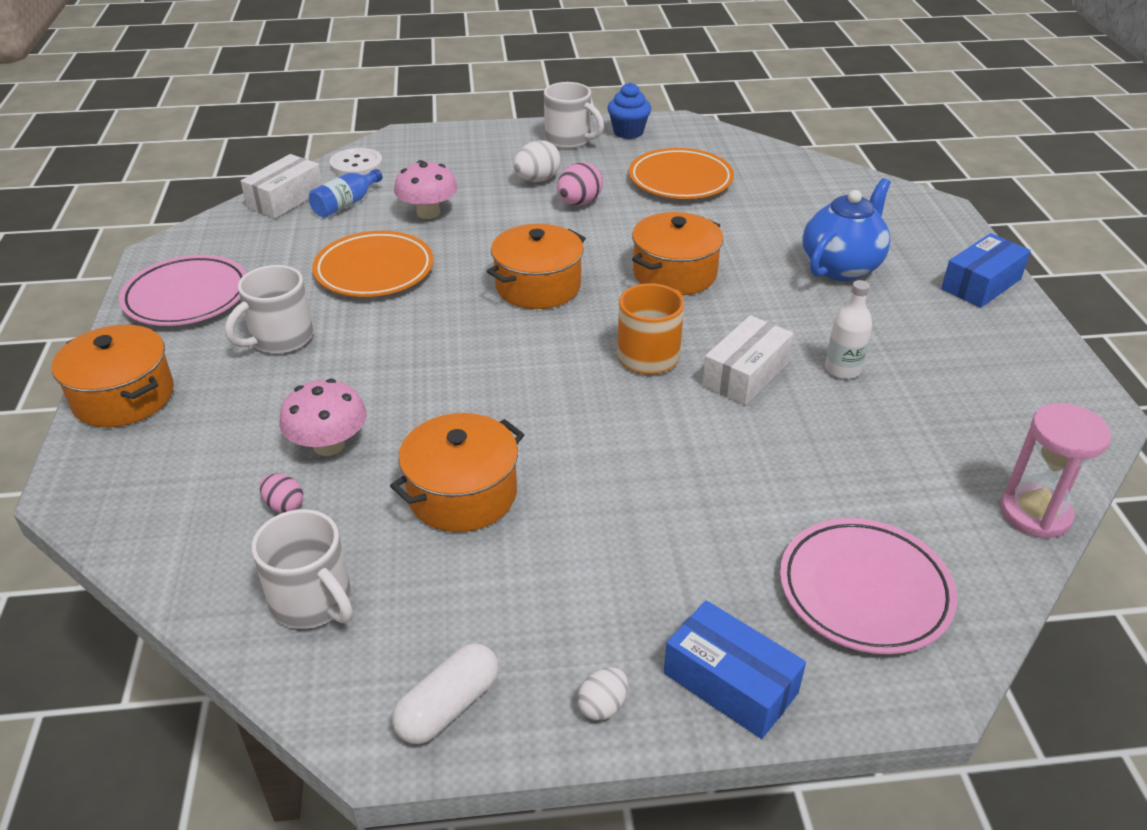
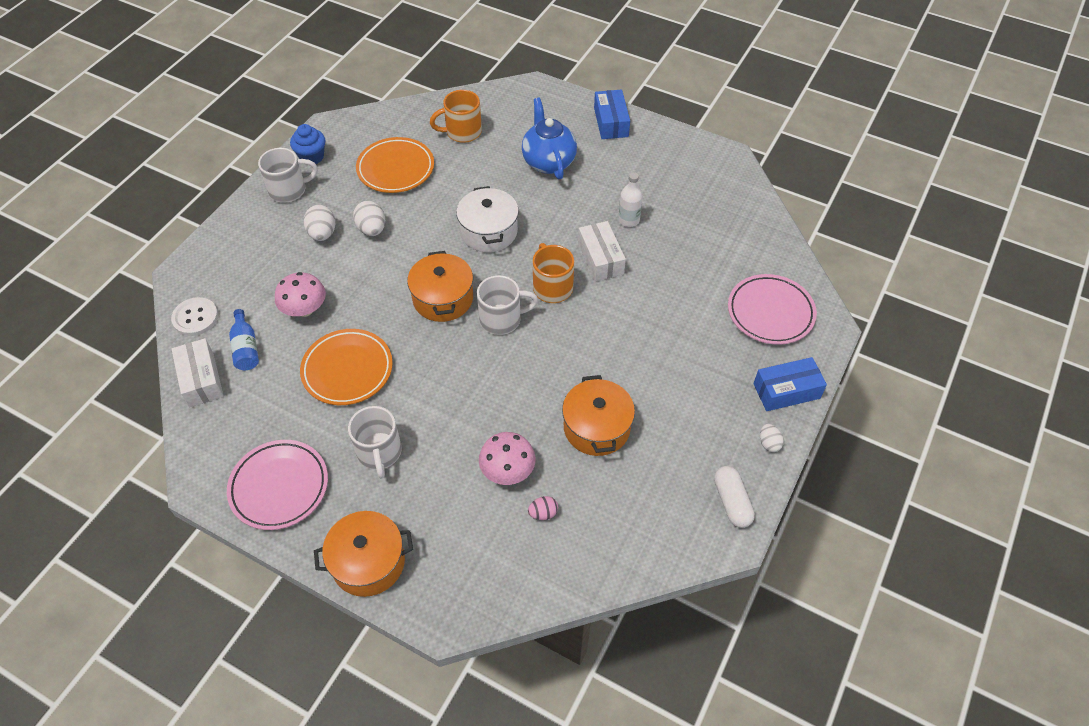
camera: 55 degrees left, 15 degrees up
(313, 601) = (627, 529): white mug -> white mug (502, 319)
(579, 203) = (372, 229): pink egg -> white egg
(674, 273) = (488, 231): orange pot -> white pot
(793, 194) = (462, 132): none -> orange mug
(1035, 513) = (770, 225): pink hourglass -> none

